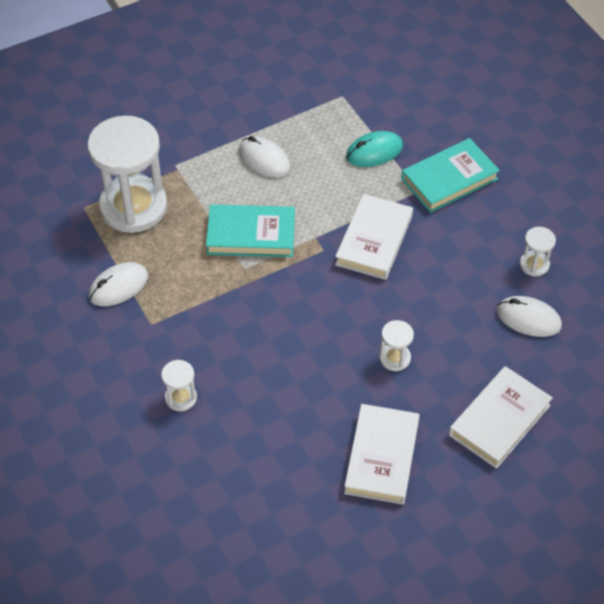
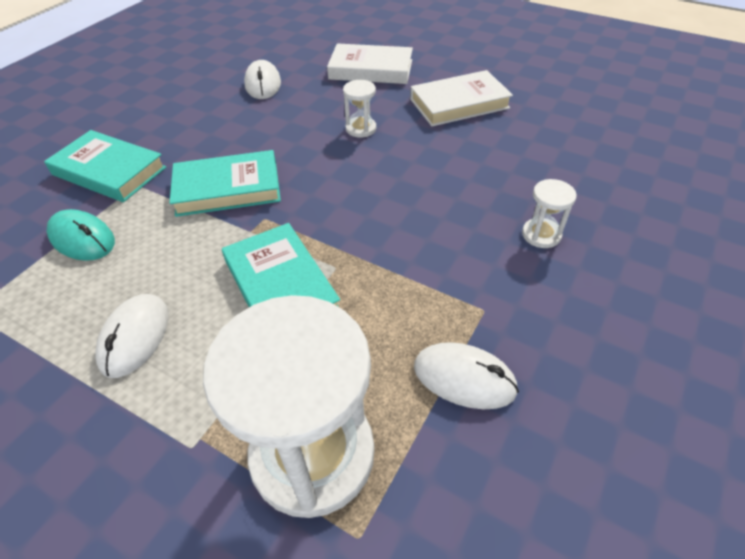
camera: 120 degrees left, 5 degrees down
(374, 240) = (228, 188): white book -> turquoise book
(534, 264) = (200, 97): white hourglass -> none

